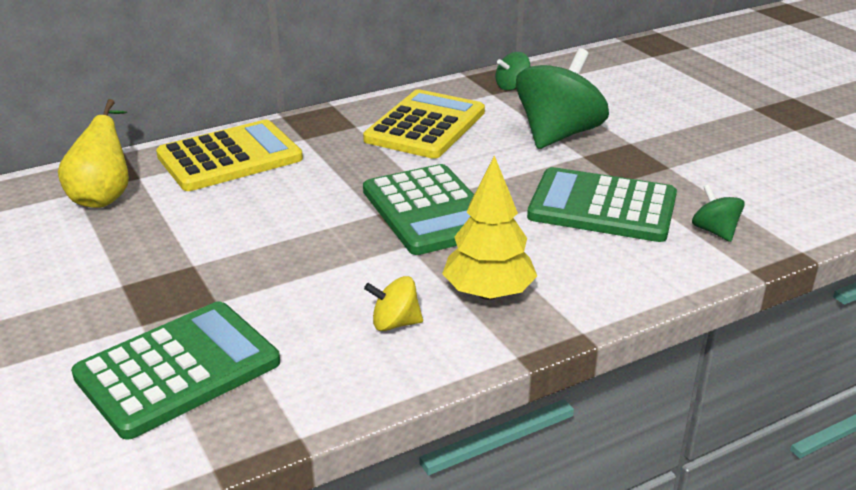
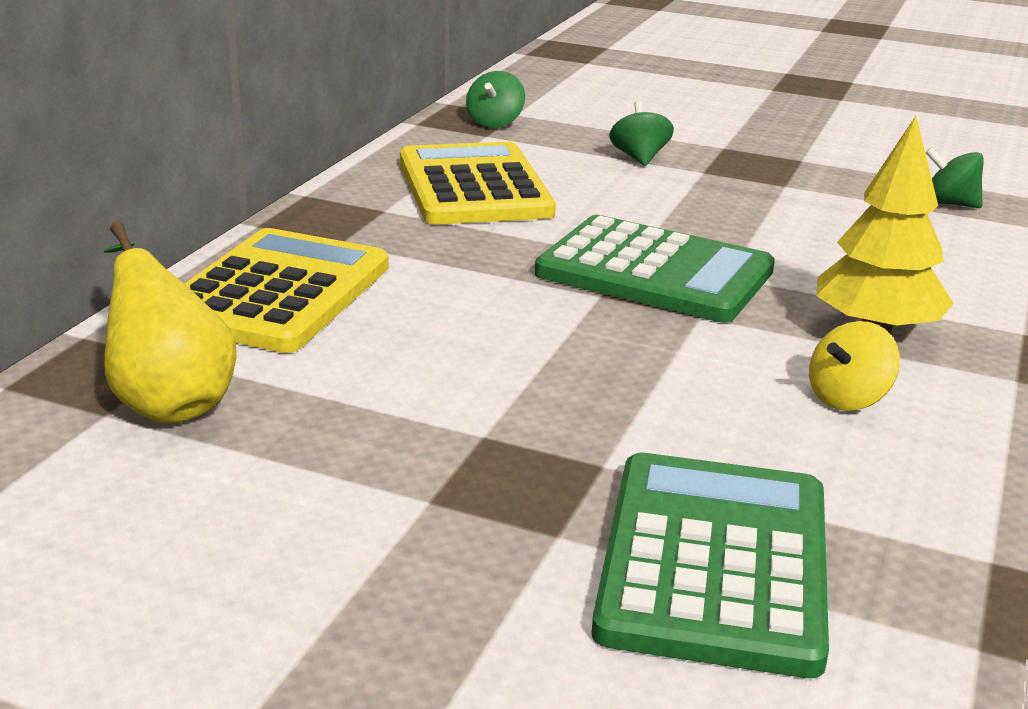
camera: 40 degrees left, 5 degrees down
(558, 135) = (639, 158): green spinning top -> green spinning top, size x0.46
(602, 207) = (815, 213): green calculator -> none

